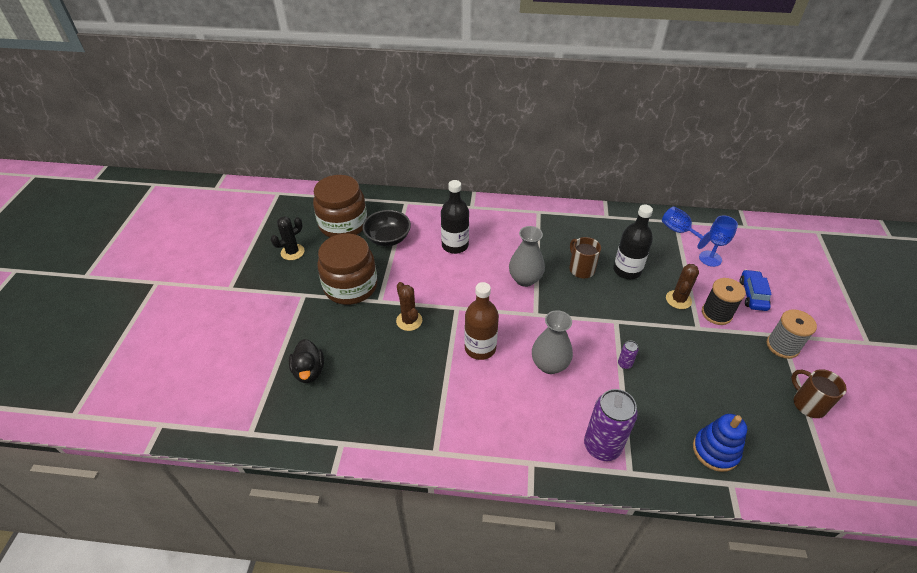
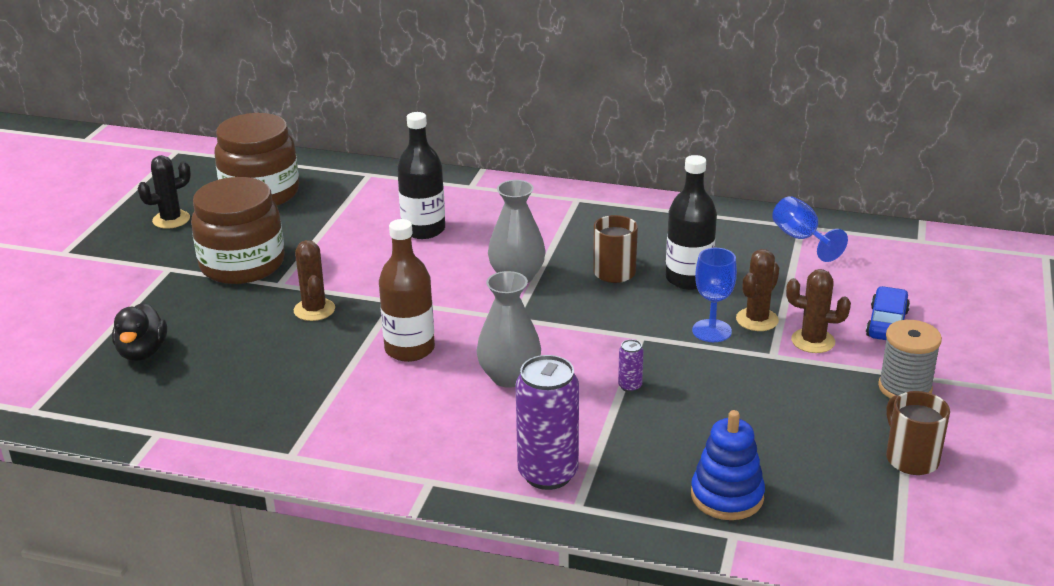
camera: 10 degrees right, 15 degrees down
(388, 238) = (322, 214): black bowl -> none
(710, 258) = (837, 275): blue goblet -> blue goblet (711, 331)
(716, 313) = (813, 341): black spool -> brown cactus

